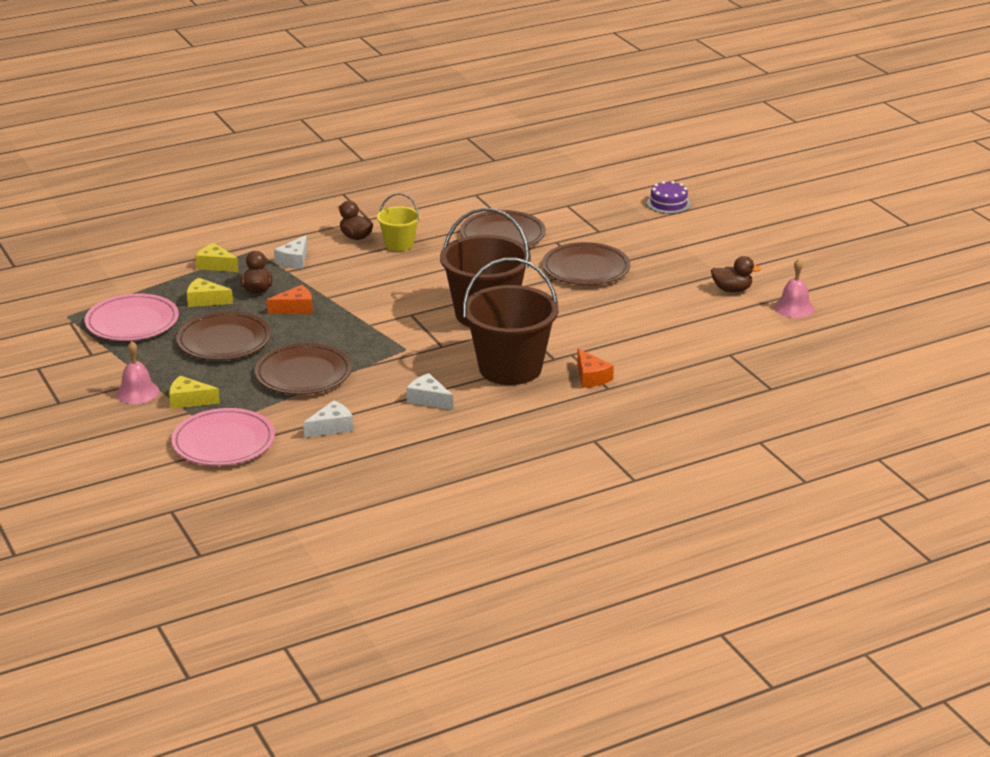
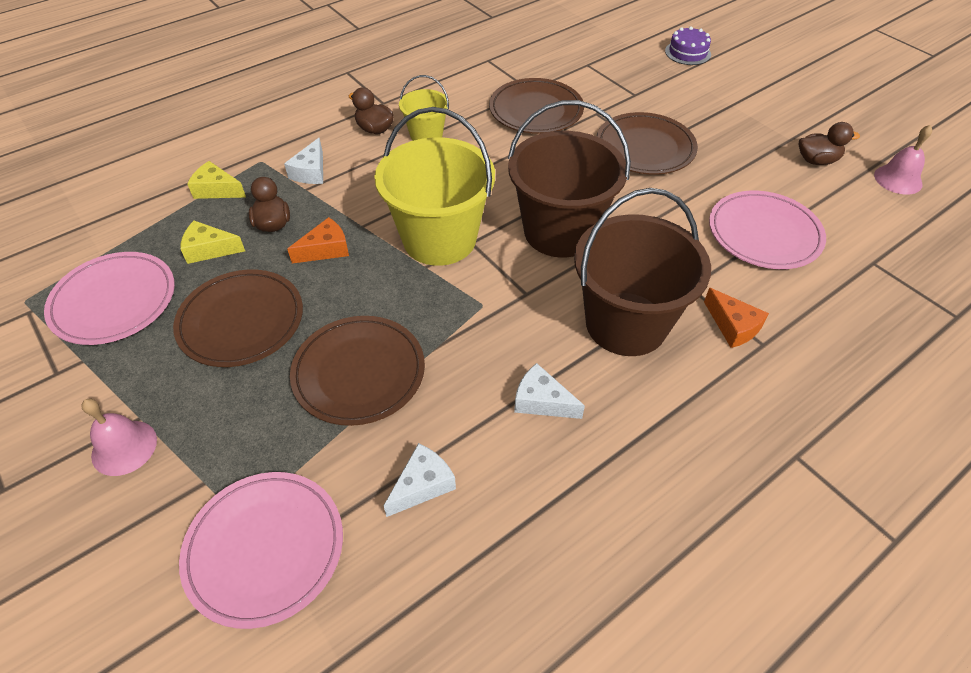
camera: 10 degrees left, 20 degrees up
(189, 400) = (203, 454): yellow cheese -> none
(386, 310) = (439, 239): none -> yellow bucket
(652, 330) = (764, 234): none -> pink plate

